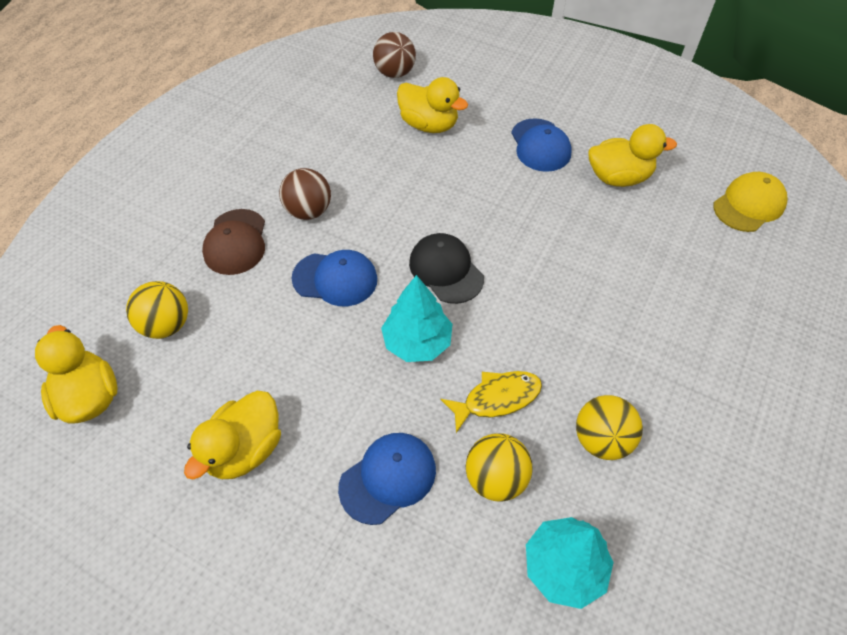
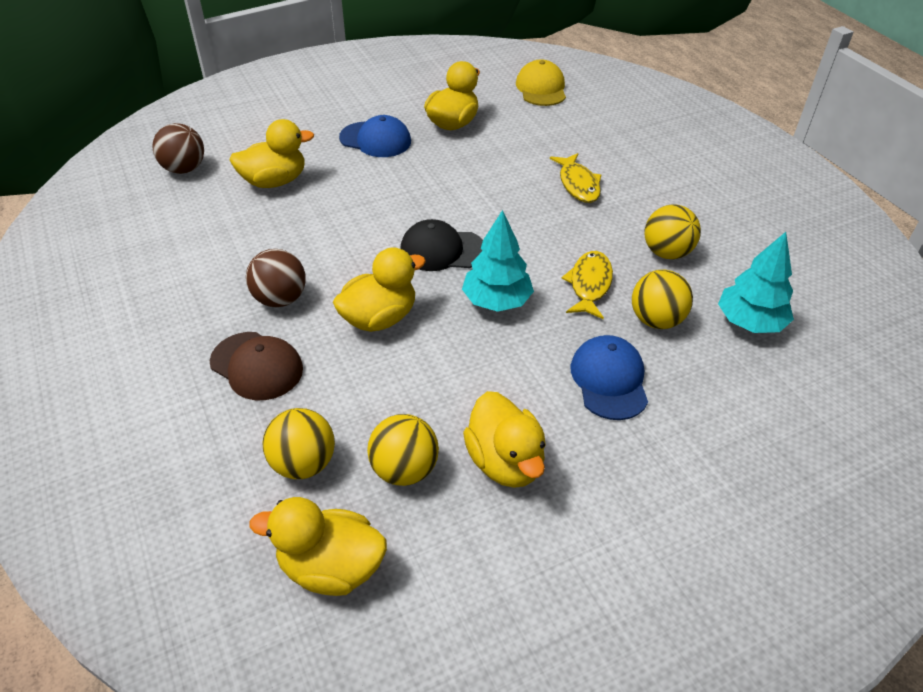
camera: 55 degrees left, 10 degrees down
(197, 387) = (404, 469): none -> yellow ball
(335, 279) = (379, 318): blue cap -> yellow duck
(631, 314) = (578, 184): none -> yellow fish

